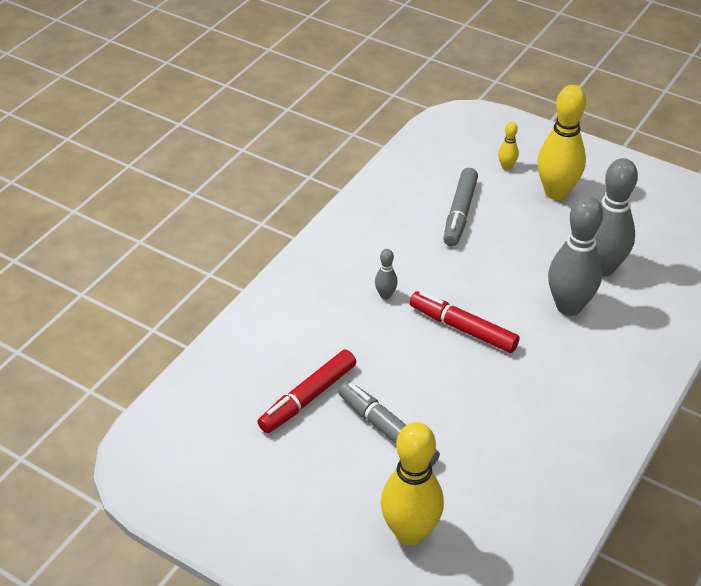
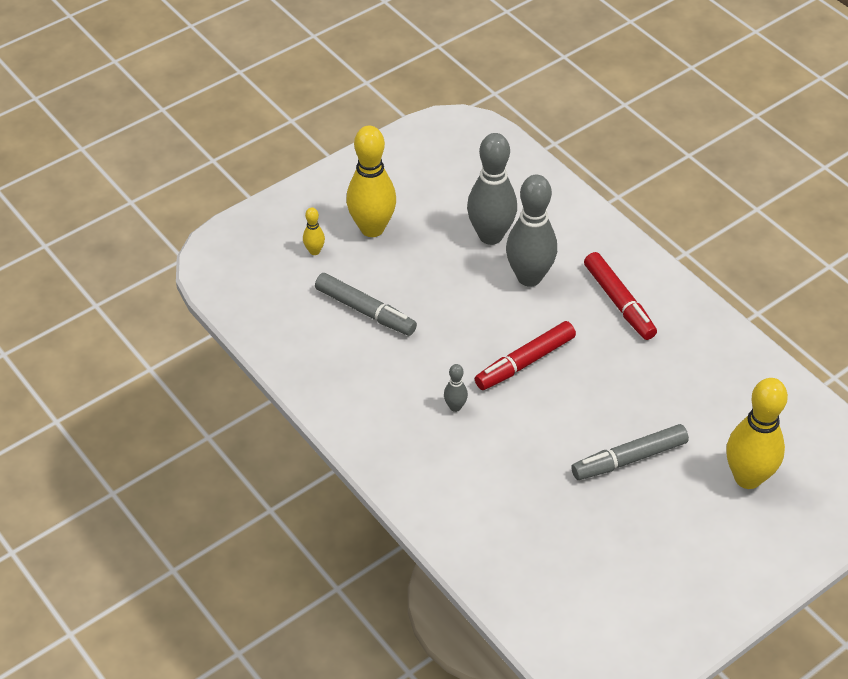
camera: 70 degrees left, 5 degrees up
(308, 398) = (567, 508): red marker -> red marker (619, 302)

